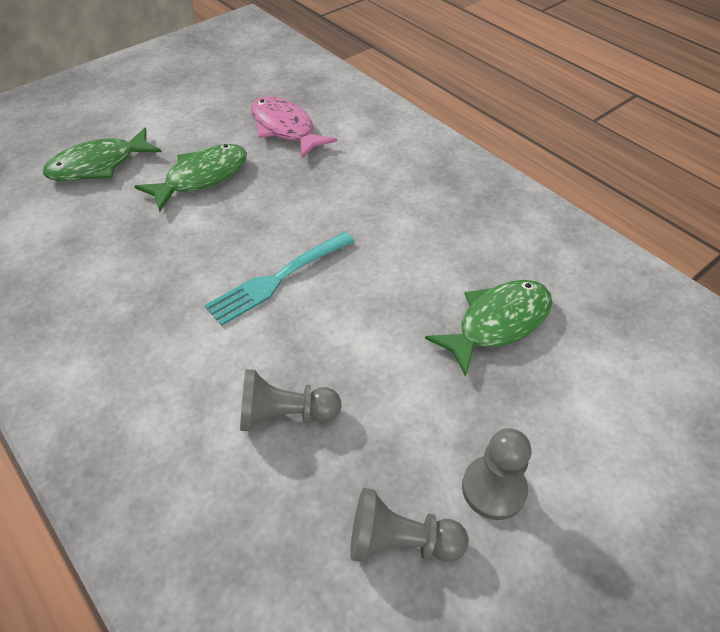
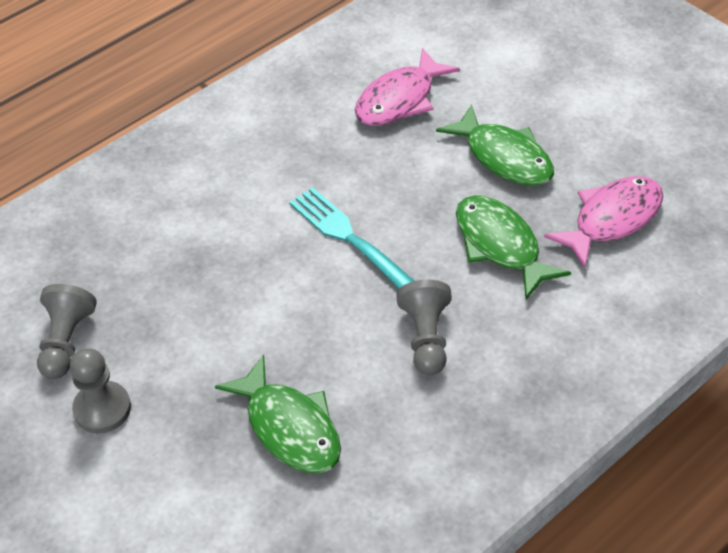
camera: 90 degrees right, 0 degrees up
(98, 165) = (513, 73): green fish -> green fish (500, 245)
(100, 239) = (399, 100): none -> pink fish
(285, 414) = (189, 259): grey pawn -> grey pawn (426, 338)

